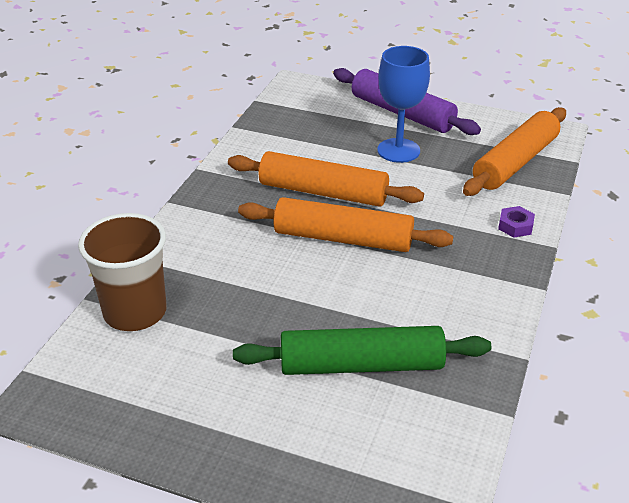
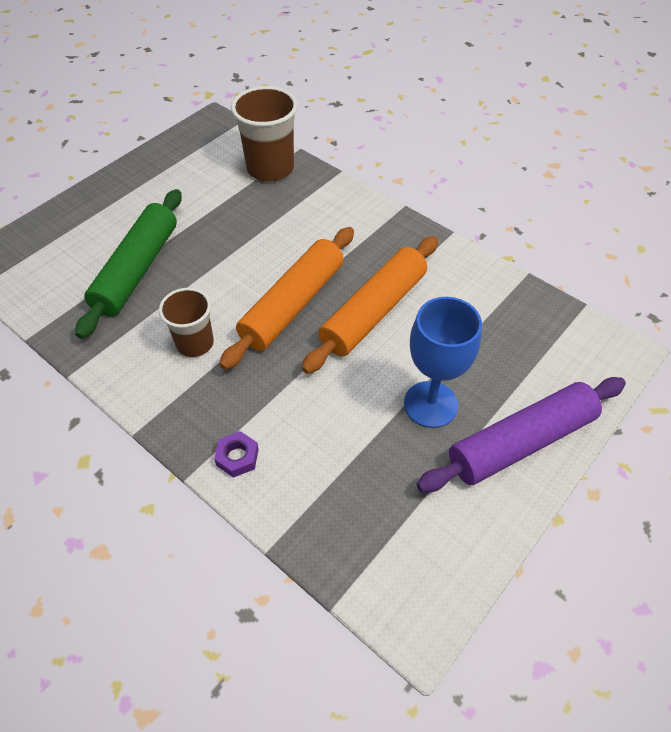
camera: 110 degrees right, 15 degrees up
(428, 285) = (195, 343): none -> brown cup
(515, 162) = (359, 523): orange rolling pin -> none

